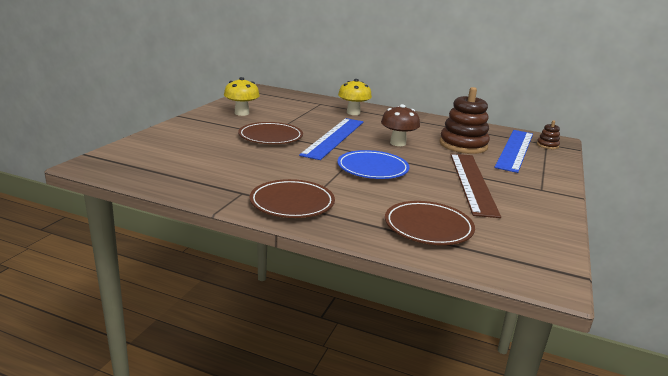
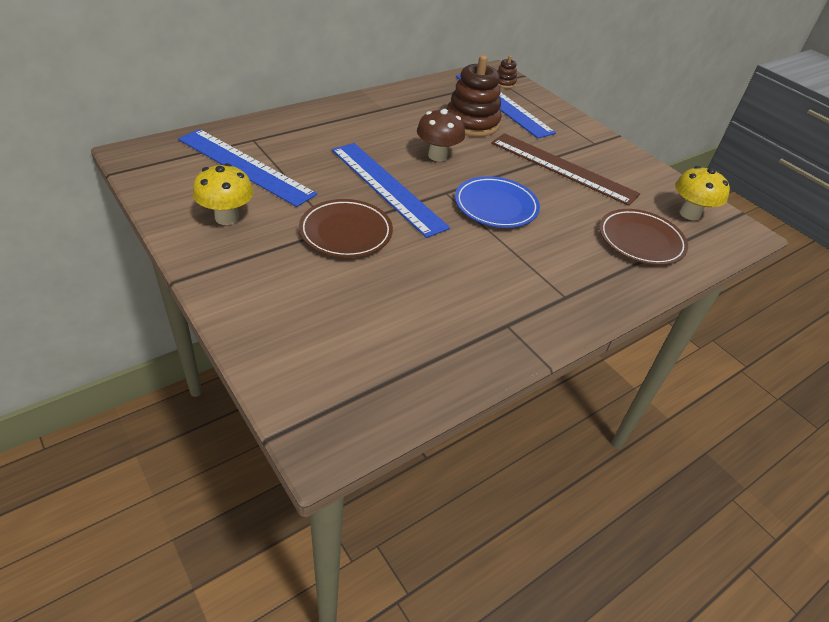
camera: 60 degrees left, 20 degrees up
(292, 107) = (245, 166): none -> blue ruler
(292, 203) = (552, 299): brown plate -> none
(353, 113) = (314, 134): yellow mushroom -> yellow mushroom (689, 214)

